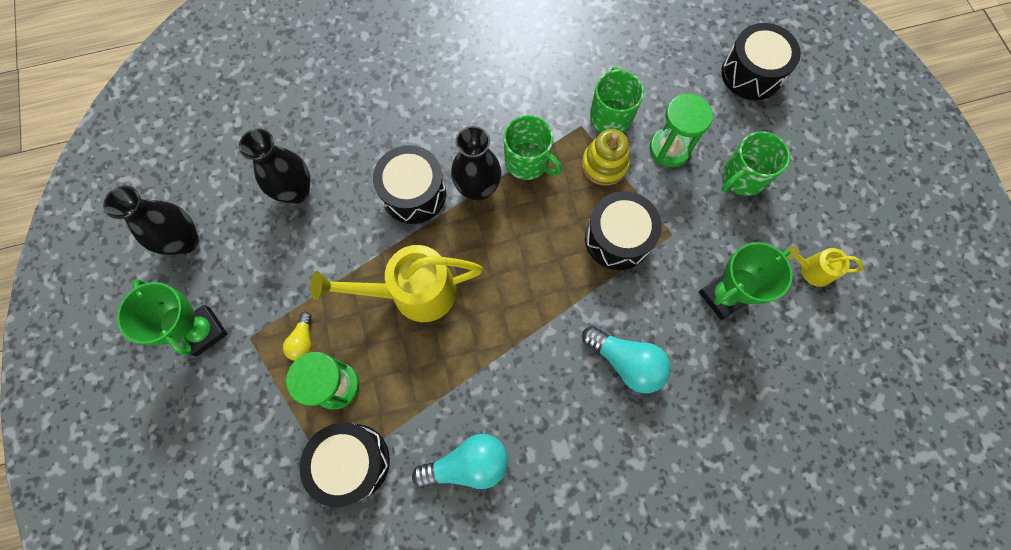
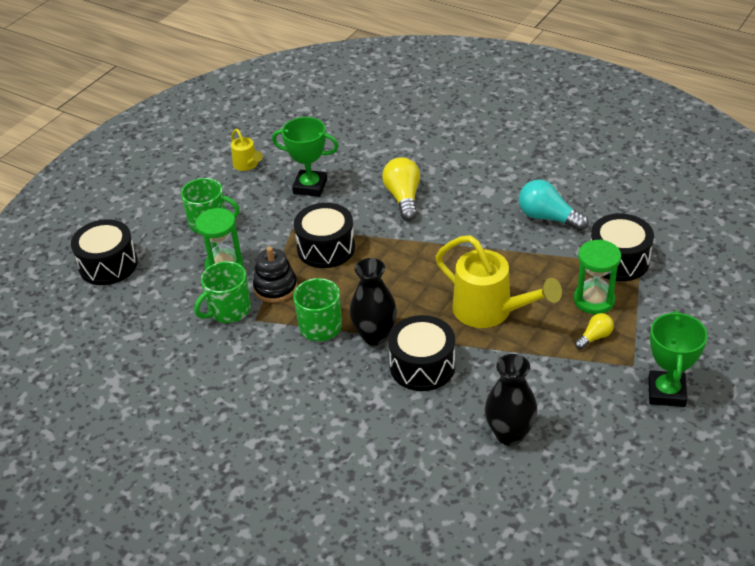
camera: 130 degrees left, 30 degrees down
(185, 241) = (635, 465): black vase -> none
(604, 165) = (275, 287): yellow stacking toy -> black stacking toy
(626, 362) = (403, 198): turquoise light bulb -> yellow light bulb

